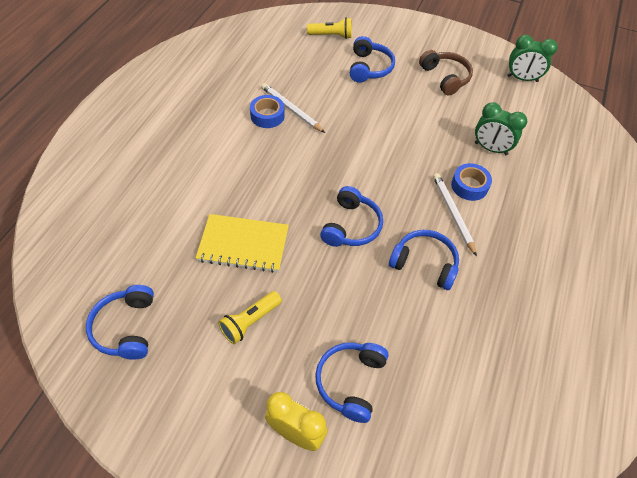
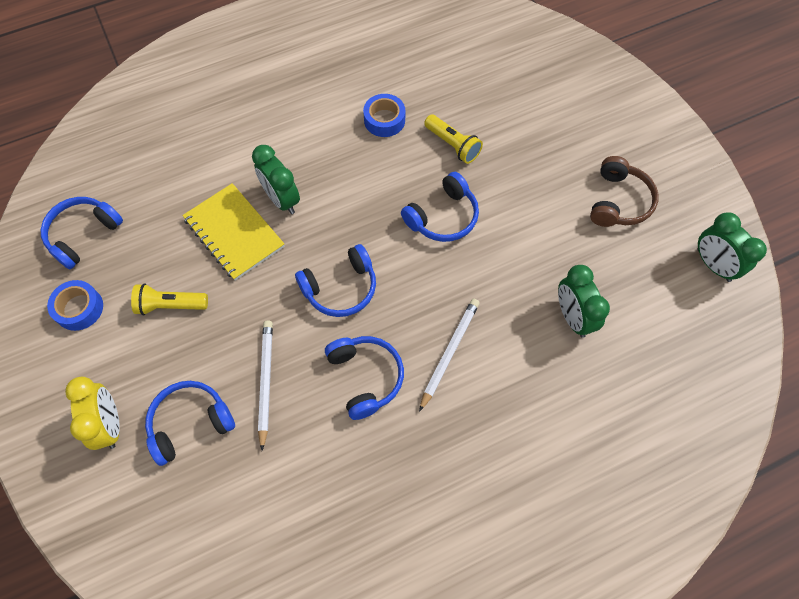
camera: 45 degrees right, 10 degrees up
(253, 202) = (282, 199): none -> green clock
(291, 109) = (413, 128): white pencil -> white pencil (266, 382)
(331, 36) = (545, 70): yellow flashlight -> yellow flashlight (452, 145)
(369, 68) = (545, 134): blue headphones -> blue headphones (443, 217)
(469, 186) = (500, 338): blue tape -> blue tape (79, 308)

